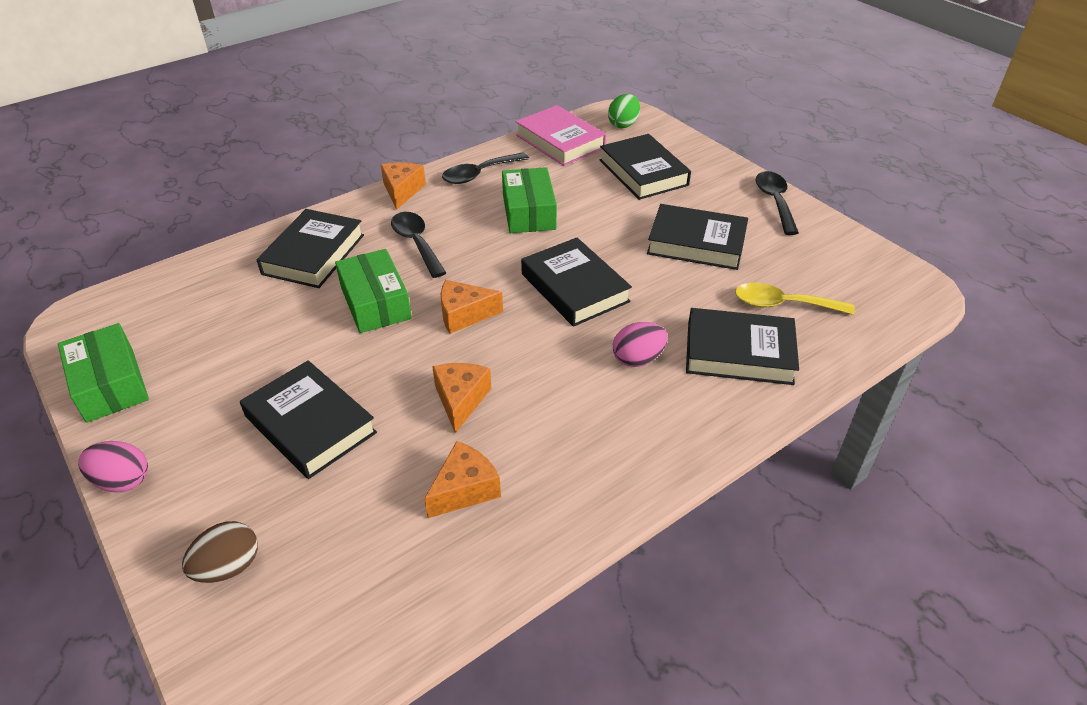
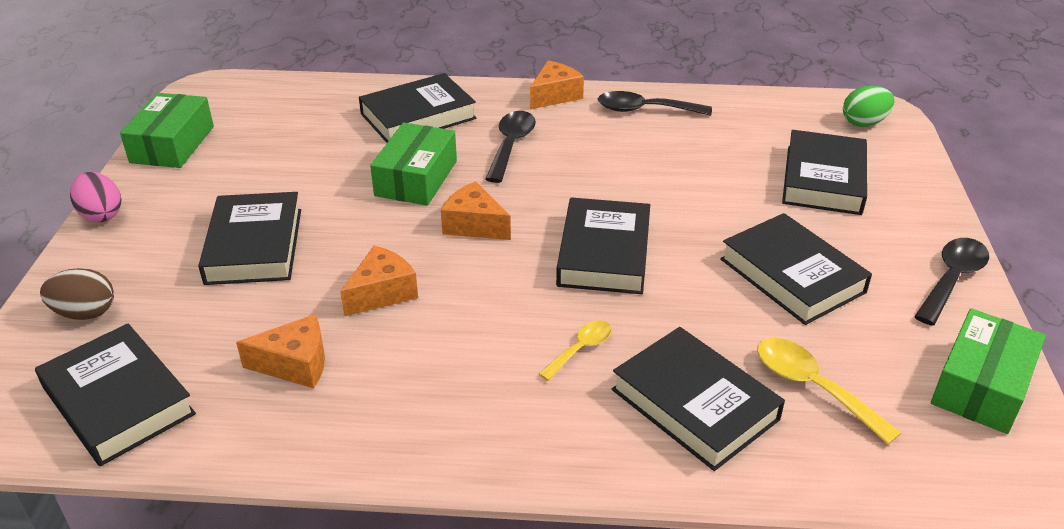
camera: 40 degrees right, 5 degrees down
(359, 610) = (118, 401): none -> black book
(529, 212) = (648, 164): green box -> green box (981, 385)
(560, 141) = (768, 112): pink book -> none
(638, 359) = (580, 349): pink egg -> yellow spoon

